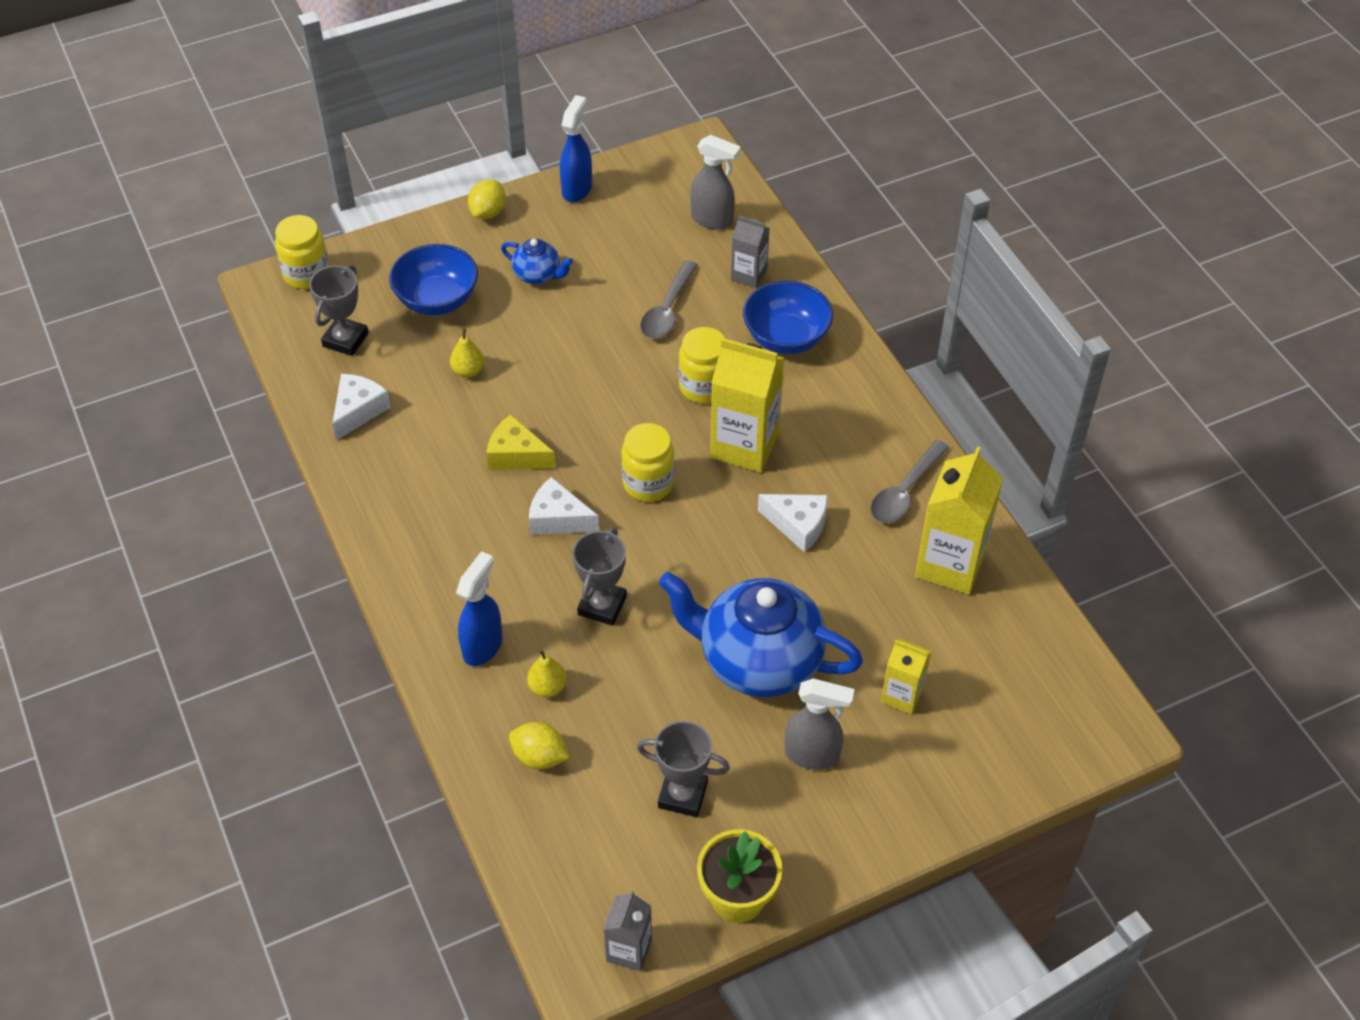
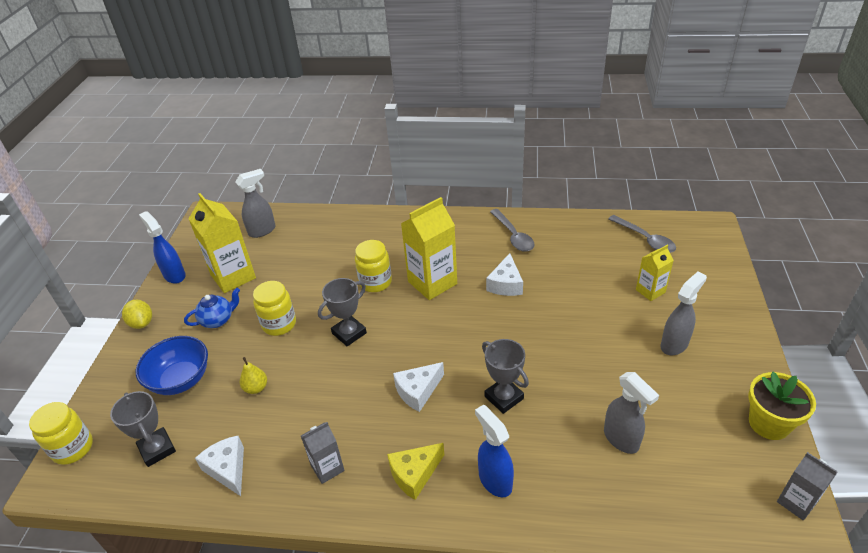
camera: 55 degrees left, 10 degrees down
(516, 455) = (349, 391): yellow cheese -> yellow cheese (414, 474)
(539, 757) = (610, 486): yellow lemon -> none
(547, 687) = (553, 456): yellow pear -> none
(613, 746) = (621, 439): none -> grey spray bottle
(648, 483) = (425, 335): yellow jar -> yellow jar (279, 324)
(667, 309) = (305, 274): grey spoon -> grey spoon (645, 239)
(683, 795) = (677, 418): grey trophy -> grey trophy (349, 333)
(749, 275) = (315, 233): grey carton -> grey carton (327, 468)
(758, 661) = (592, 340): blue teapot -> none
(786, 338) = (372, 237): blue bowl -> none
(798, 525) = (506, 284): white cheese -> white cheese turned 135 degrees clockwise
(950, 564) = (573, 239): yellow carton -> yellow carton (233, 276)

